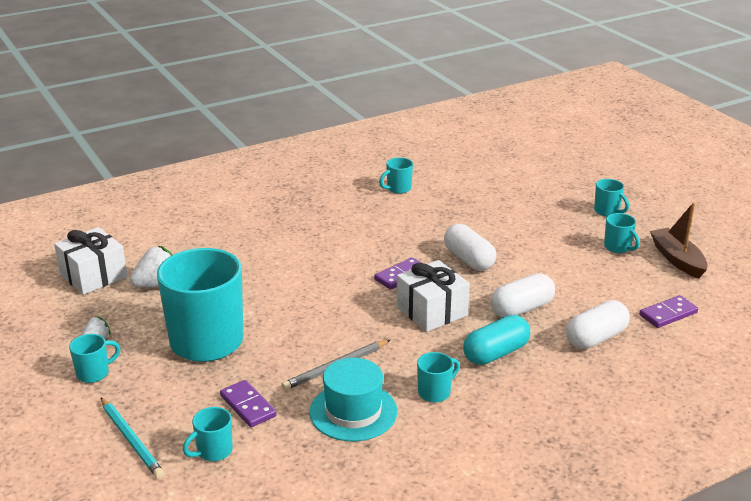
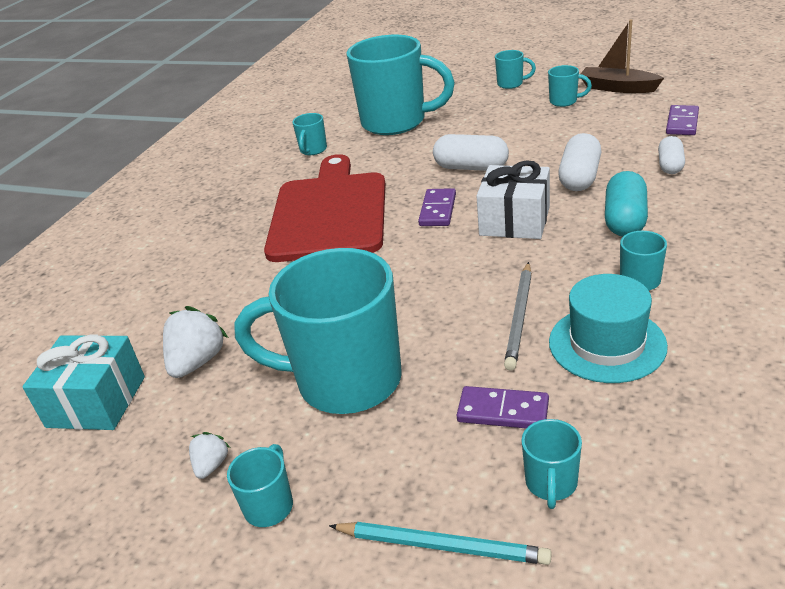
camera: 35 degrees left, 5 degrees up
(93, 276) = (96, 402): white gift -> turquoise gift
(341, 239) = (329, 213): none -> red cutting board
(479, 197) = (396, 122): none -> turquoise mug
(596, 338) = (670, 165): white capsule -> white capsule, size x0.66

